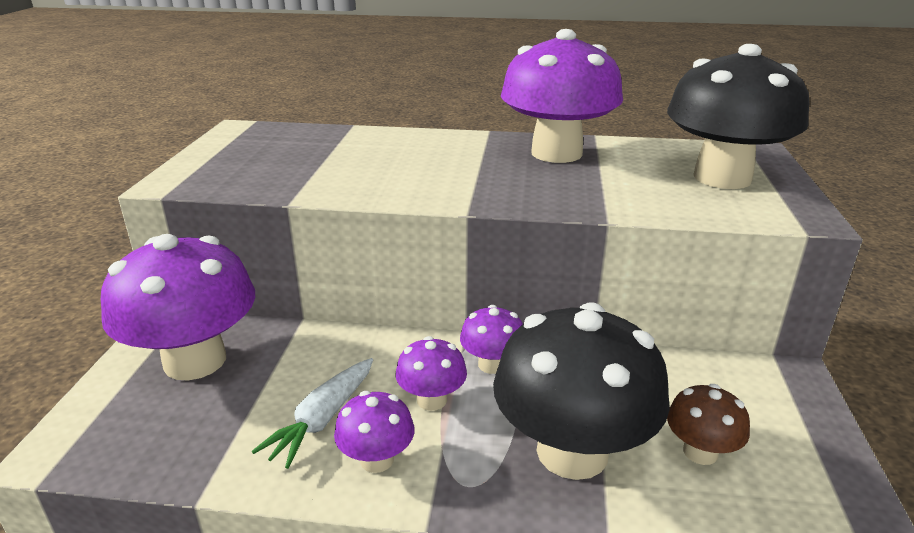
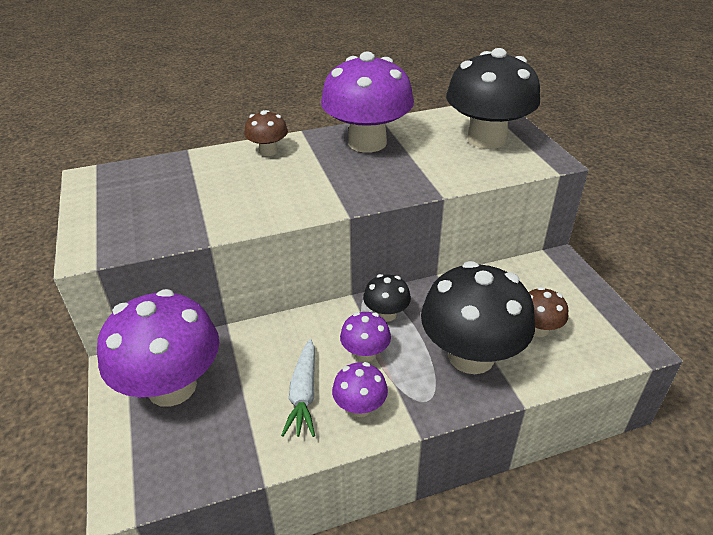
camera: 25 degrees left, 10 degrees up
(434, 140) = (268, 151): none -> brown mushroom
(492, 364) = (386, 314): purple mushroom -> black mushroom

